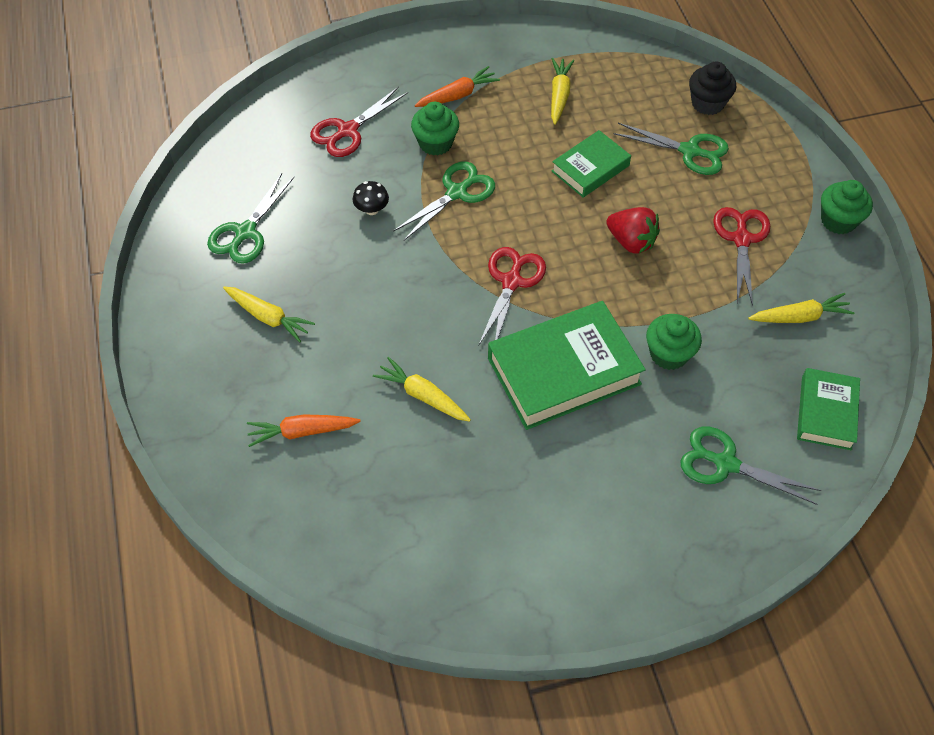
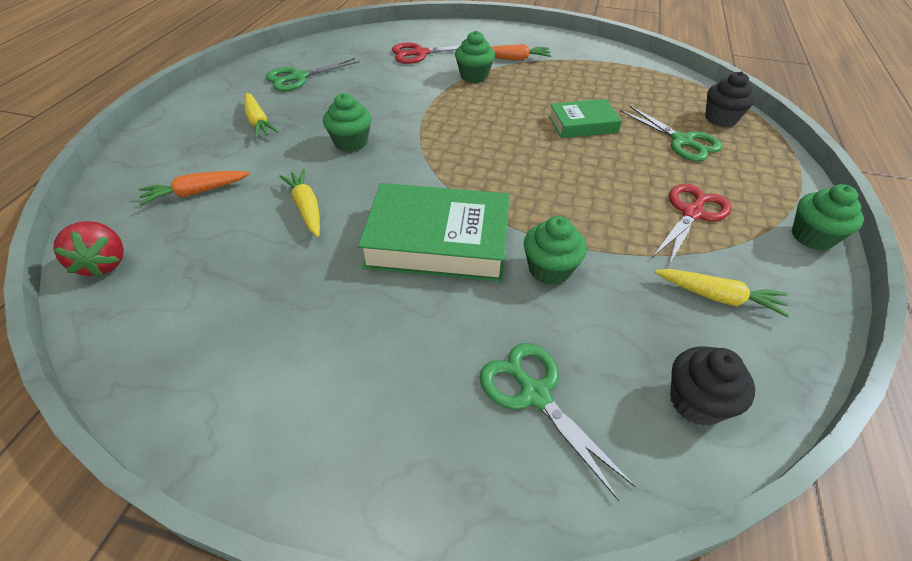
camera: 30 degrees right, 10 degrees down
(302, 432) = (196, 192): orange carrot -> orange carrot turned 45 degrees counterclockwise
(372, 209) = (392, 93): black mushroom -> none
(391, 299) = (351, 142): none -> green cupcake
(457, 193) = (462, 104): green scissors -> none
(511, 282) = (452, 166): red scissors -> none
(559, 95) = (592, 80): yellow carrot -> none
(631, 242) = (580, 178): red strawberry -> red strawberry (104, 263)
(826, 412) = (696, 402): green book -> black cupcake

